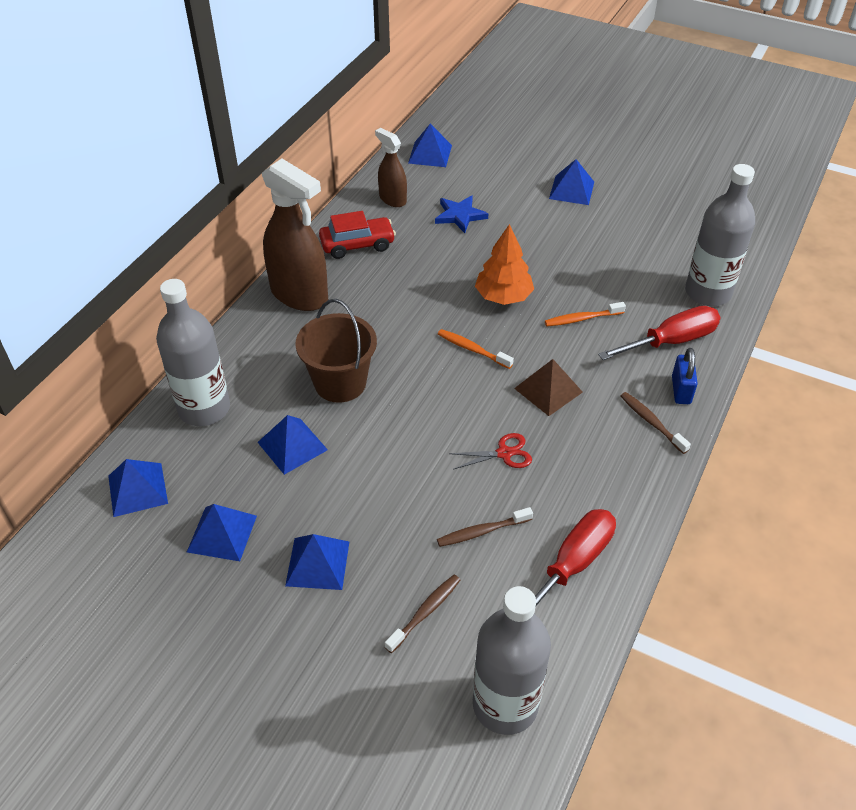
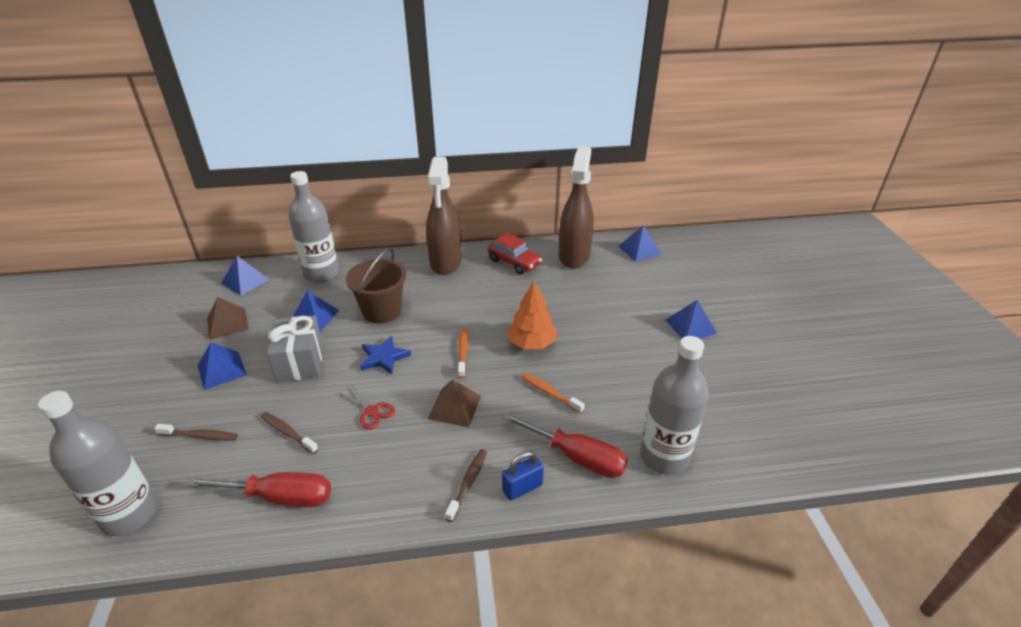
camera: 55 degrees right, 10 degrees down
(222, 533) = (227, 324): blue pyramid -> brown pyramid
(369, 485) = (300, 362): none -> grey gift
(392, 199) = (574, 256): brown spray bottle -> brown spray bottle, size x1.83
(460, 215) = (593, 288): blue star -> blue star (384, 357)

